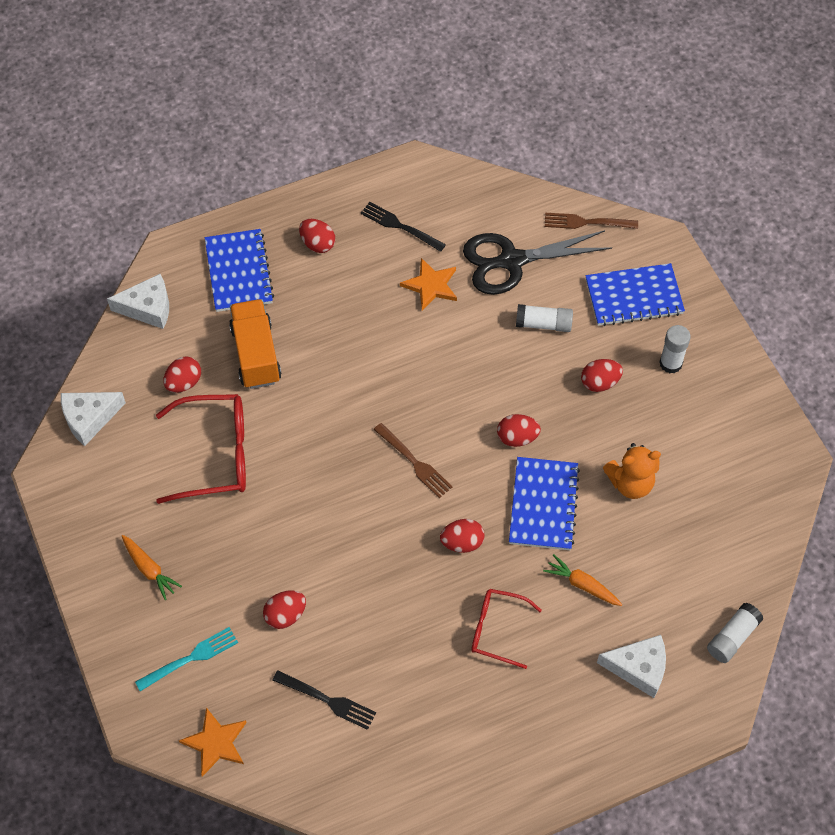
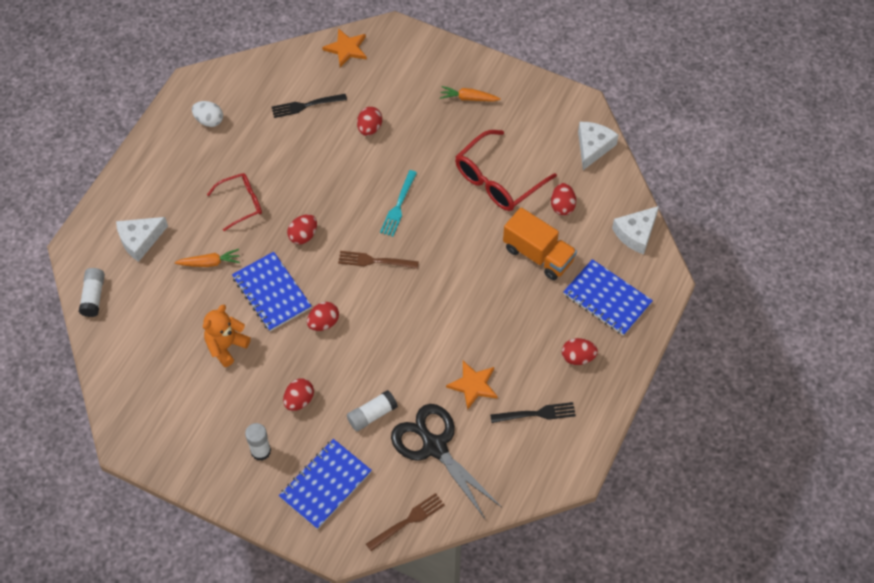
camera: 140 degrees right, 0 degrees up
(190, 658) = (400, 74): turquoise fork -> turquoise fork (398, 206)
(451, 768) = (209, 120): none -> white egg
(512, 261) = (435, 447): black scissors -> black scissors turned 75 degrees counterclockwise

